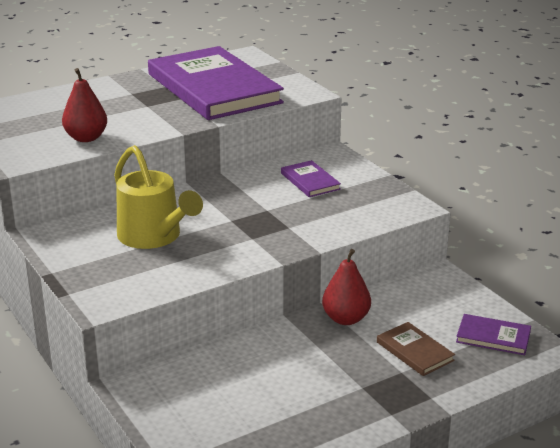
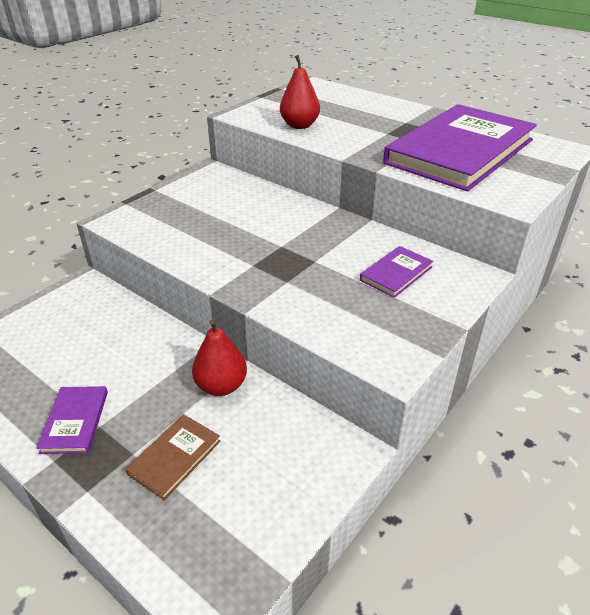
camera: 70 degrees right, 10 degrees up
(154, 237) = (228, 216): yellow watering can -> none
(493, 337) = (228, 535): purple book -> purple book (75, 421)

